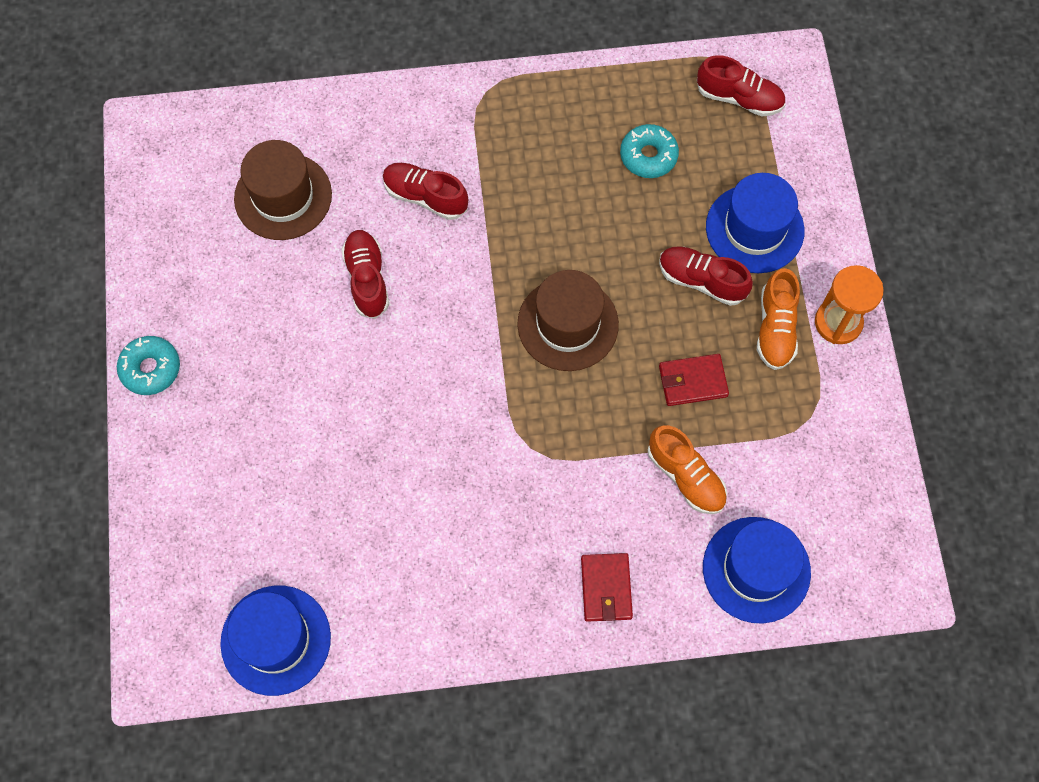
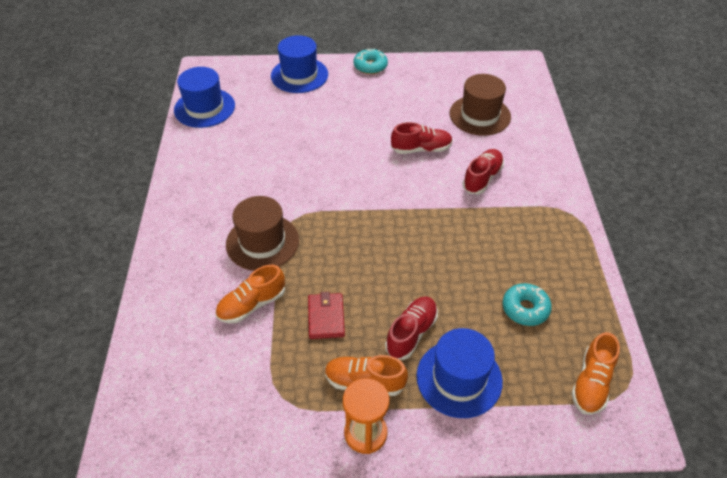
camera: 95 degrees right, 20 degrees down
(568, 324) = (381, 246): brown hat -> brown hat (262, 242)
(606, 588) = (185, 251): red wallet -> none
(739, 98) = (591, 383): red shoe -> orange shoe
(756, 569) = (169, 341): blue hat -> blue hat (299, 75)

